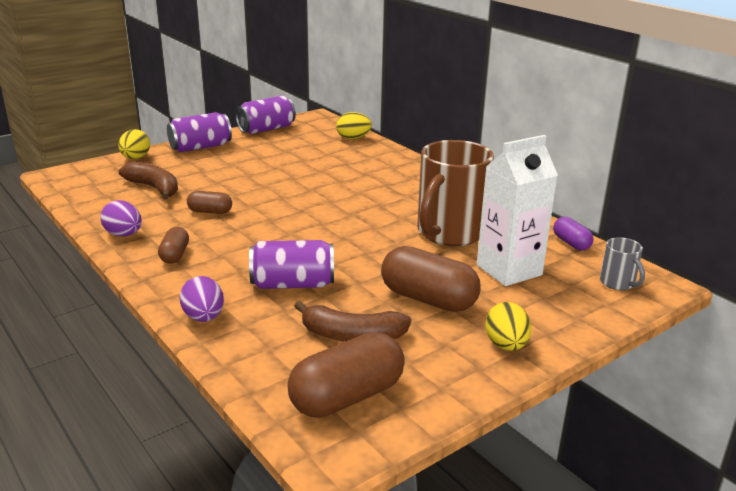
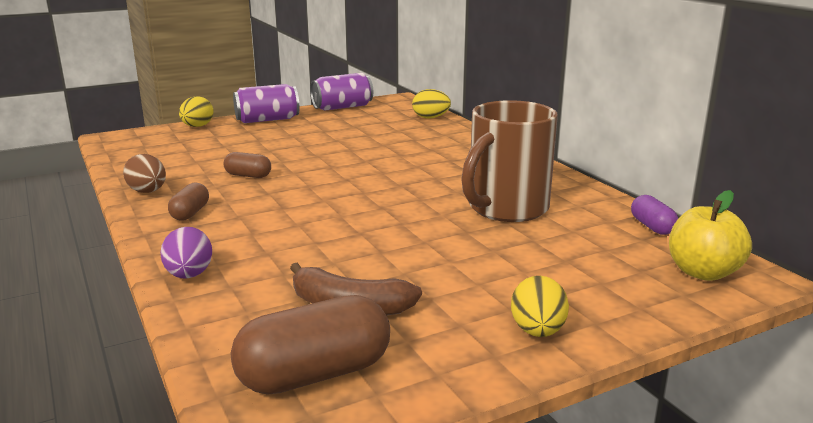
camera: 10 degrees right, 5 degrees down
(124, 235) = (148, 192): purple egg -> brown egg
(154, 188) = (202, 152): brown banana -> none
(292, 284) = (304, 249): purple can -> none
(428, 299) = (457, 274): brown capsule -> none
(509, 270) = (566, 250): white carton -> none
(618, 283) = (703, 272): grey mug -> yellow apple

